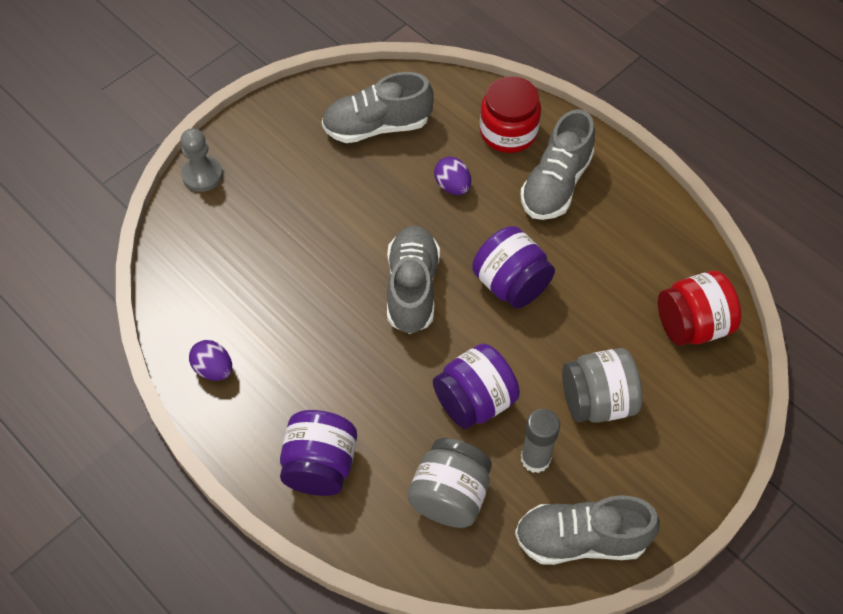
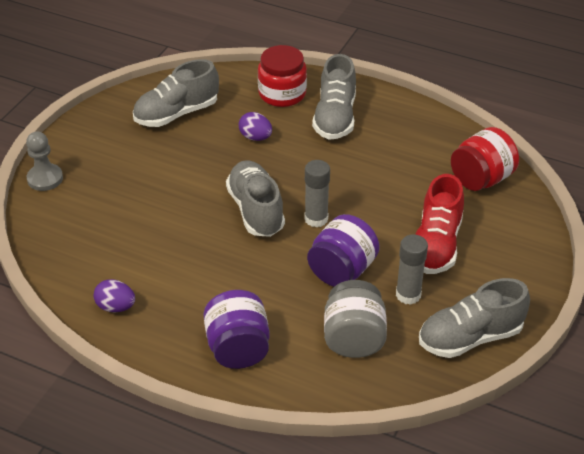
camera: 20 degrees left, 15 degrees down
(475, 321) = (316, 219): none -> grey glue stick
(511, 284) = (332, 188): purple jar -> none
(597, 401) = (436, 245): grey jar -> red shoe

